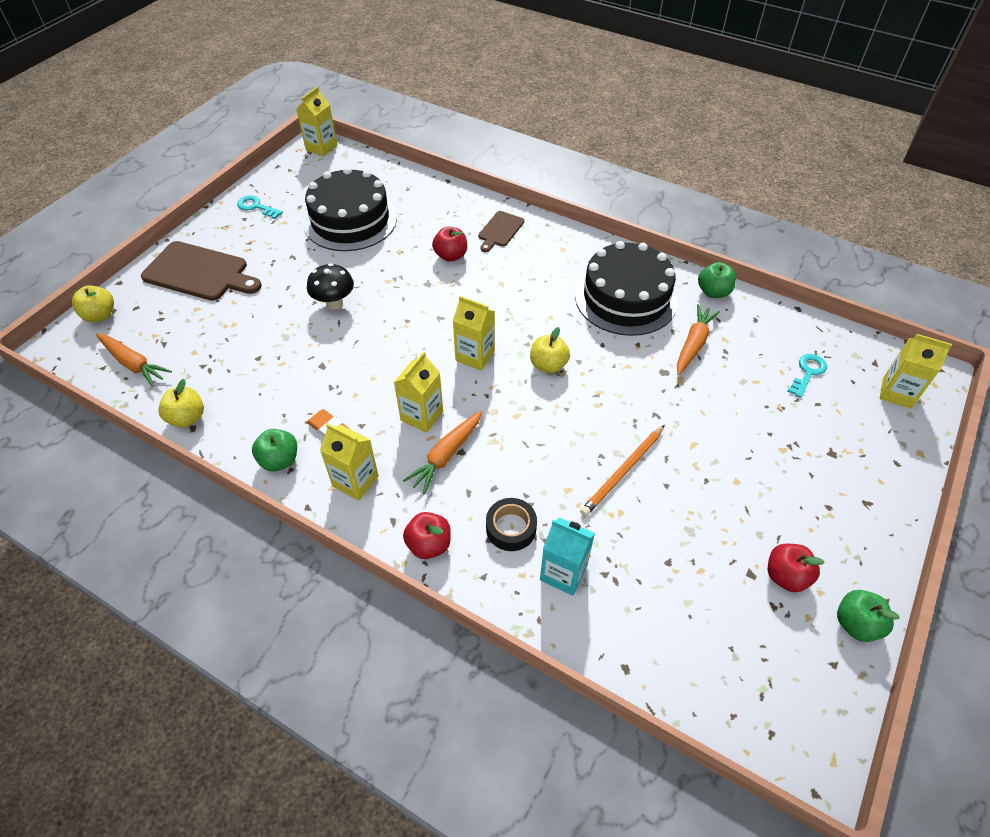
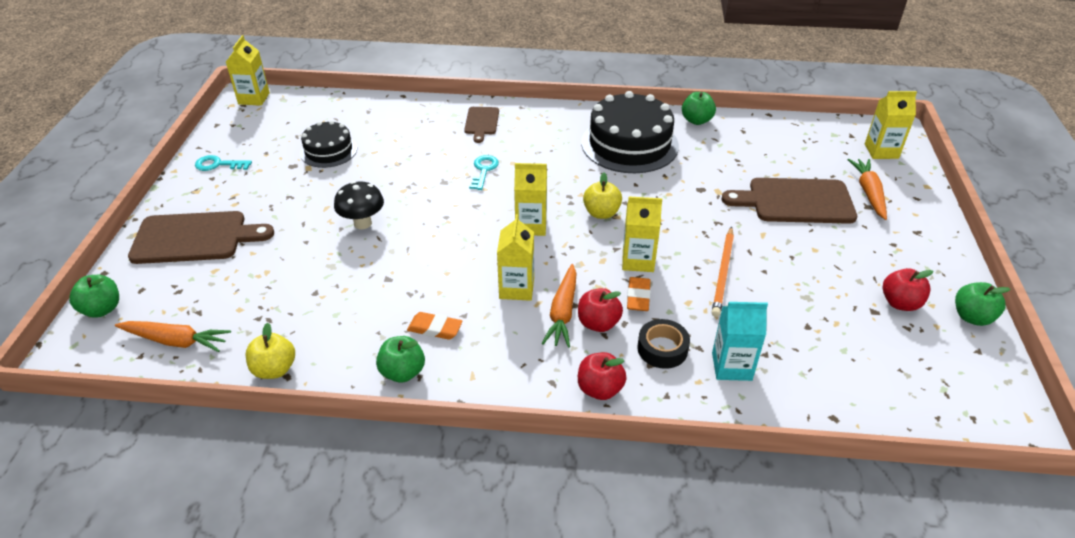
camera: 25 degrees left, 10 degrees down
(100, 315) = (102, 309): yellow apple -> green apple
(350, 220) = (328, 151): black cake -> black cake, size x0.57
(355, 481) = (492, 363): yellow carton -> yellow carton (638, 260)
(451, 256) = (450, 154): red apple -> red apple (598, 323)
(524, 466) = (638, 297): none -> orange eraser
(693, 344) = (709, 162): orange carrot -> orange carrot (868, 193)
(755, 419) = (795, 201): none -> brown cutting board
(808, 373) = (809, 156): turquoise key -> turquoise key (484, 170)

